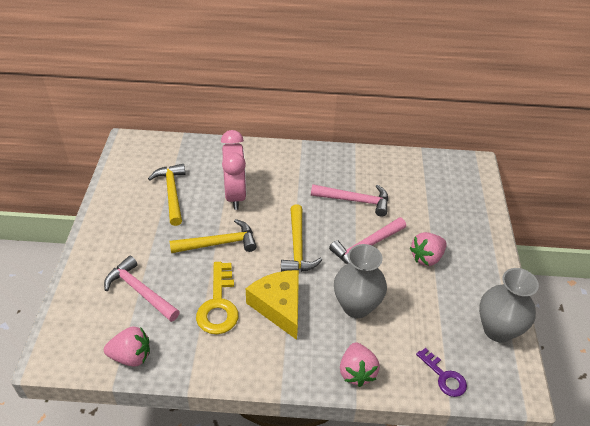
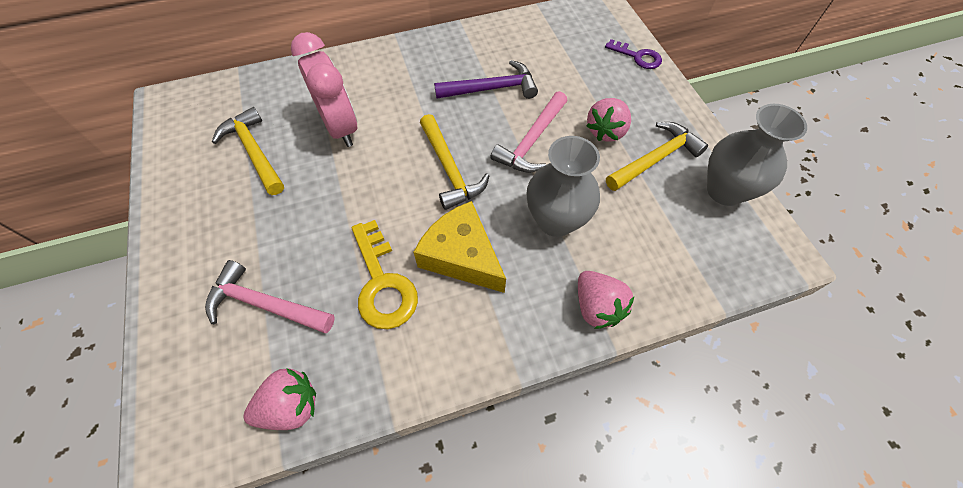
camera: 20 degrees left, 15 degrees up
(218, 243) = (346, 199): yellow hammer -> yellow hammer (655, 159)
(354, 200) = (491, 88): pink hammer -> purple hammer
(444, 376) = (697, 272): purple key -> purple key (637, 57)

